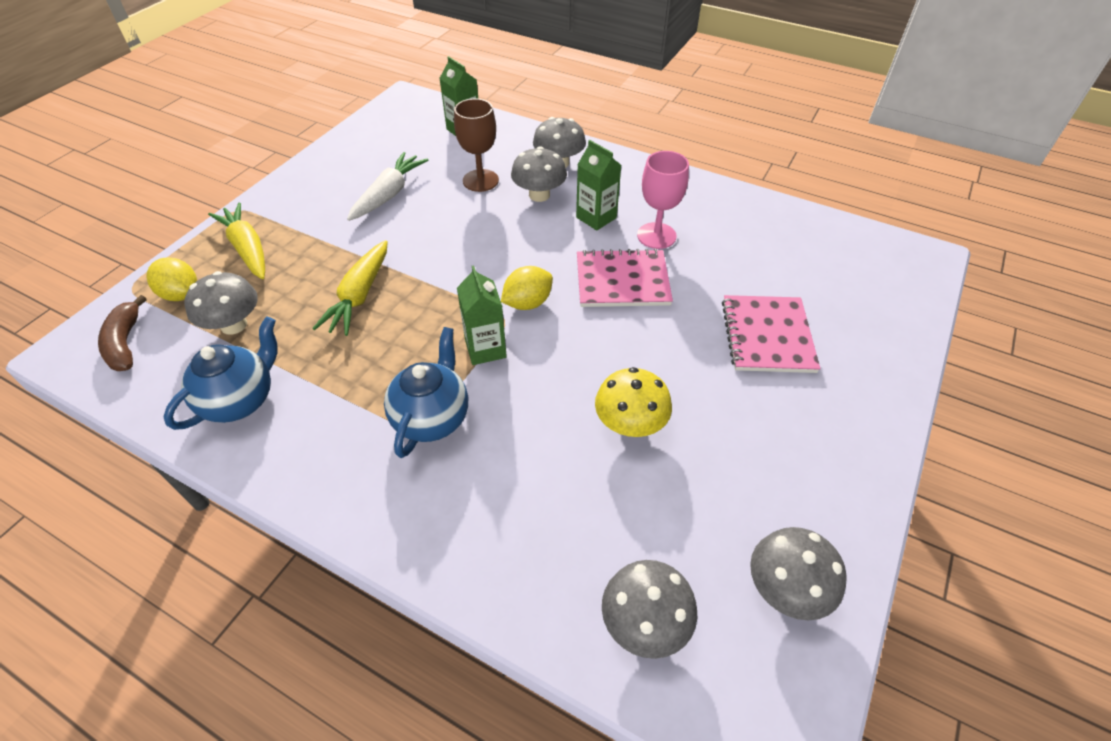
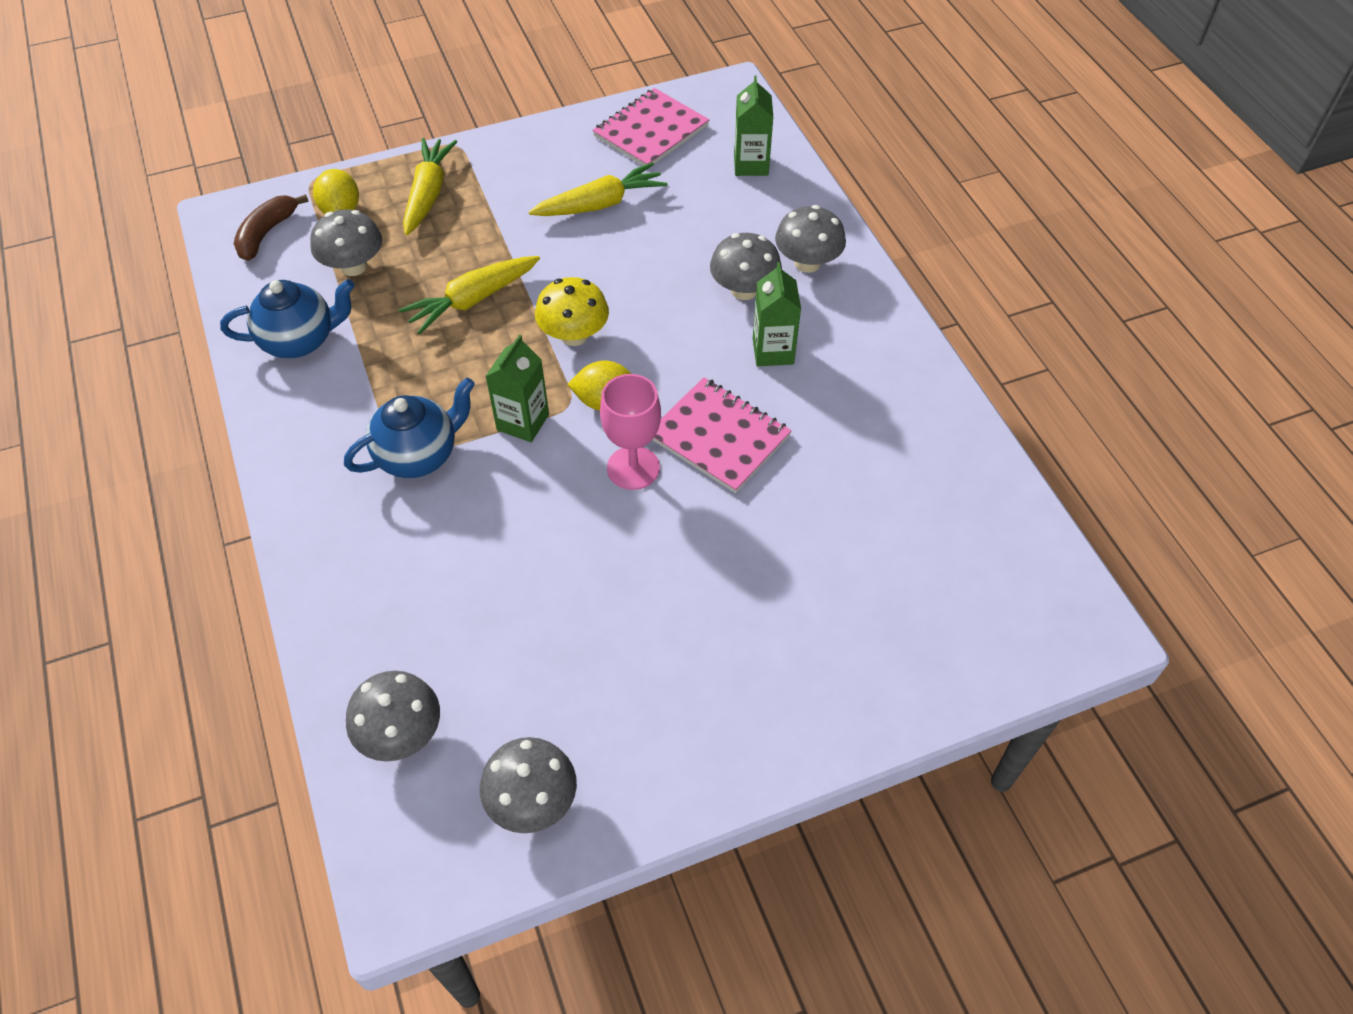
camera: 40 degrees right, 5 degrees up
(389, 194) = (601, 204): white carrot -> yellow carrot
(480, 180) = (703, 238): brown goblet -> none
(630, 424) = (567, 577): yellow mushroom -> yellow mushroom (574, 335)
(656, 236) = (811, 410): pink goblet -> pink goblet (633, 468)
(767, 336) = (794, 589): pink notebook -> pink notebook (651, 131)

